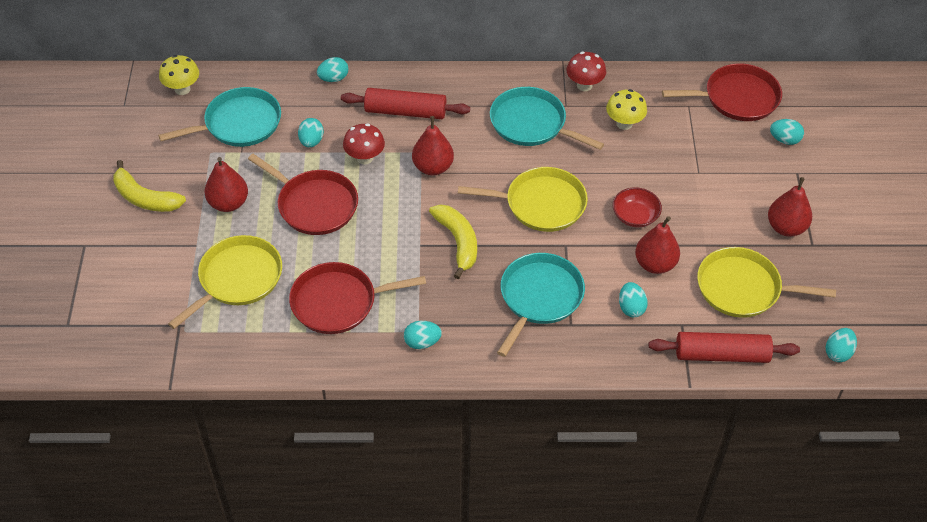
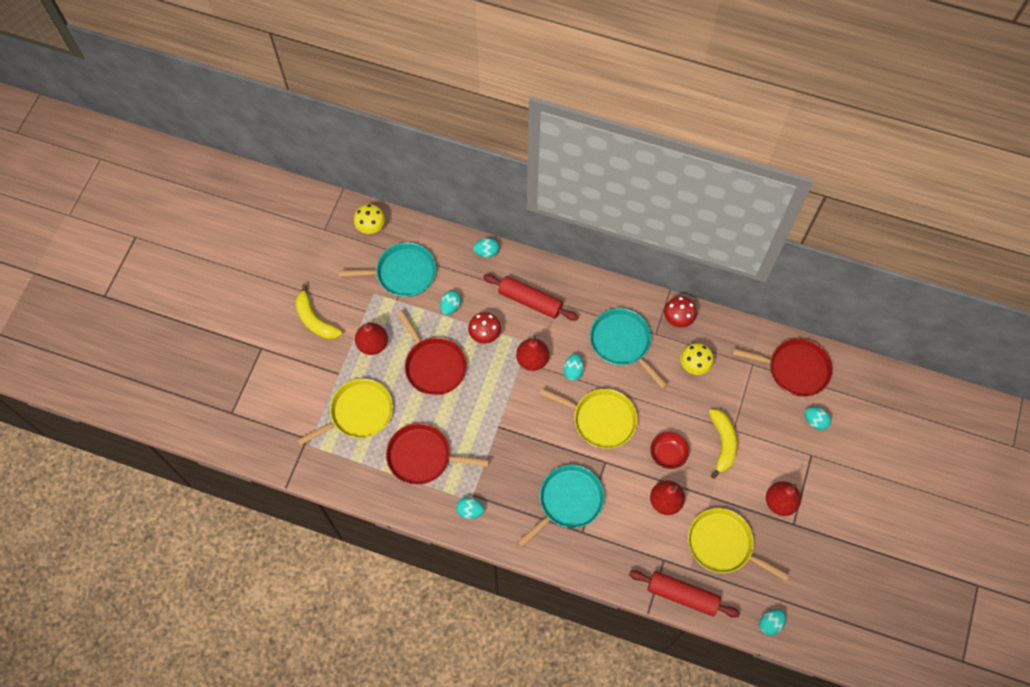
camera: 20 degrees right, 15 degrees up
(458, 242) = (526, 433): yellow banana -> yellow banana (722, 443)
(631, 308) = (632, 533): turquoise egg -> turquoise egg (573, 371)

